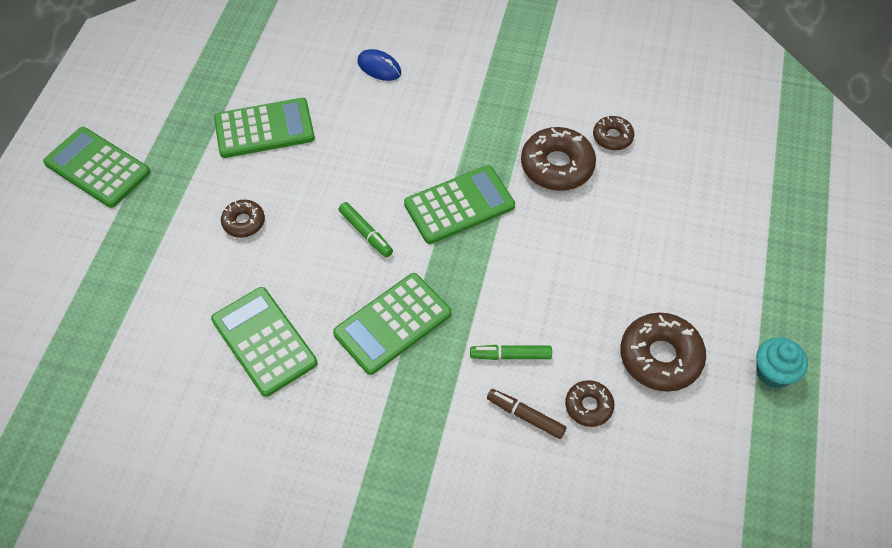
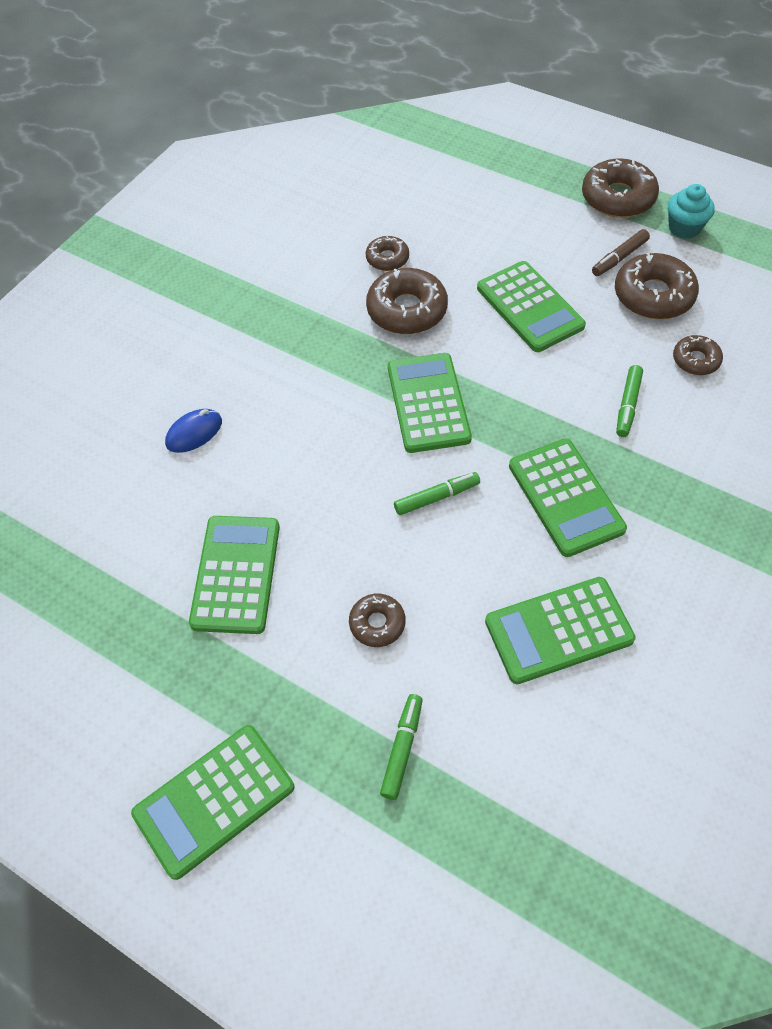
camera: 70 degrees left, 0 degrees up
(149, 261) = (402, 748): none -> green marker
(525, 416) = (698, 410): brown marker -> brown marker (619, 258)
(600, 256) = (530, 307): none -> green calculator
(788, 304) = (618, 198): none -> brown donut

